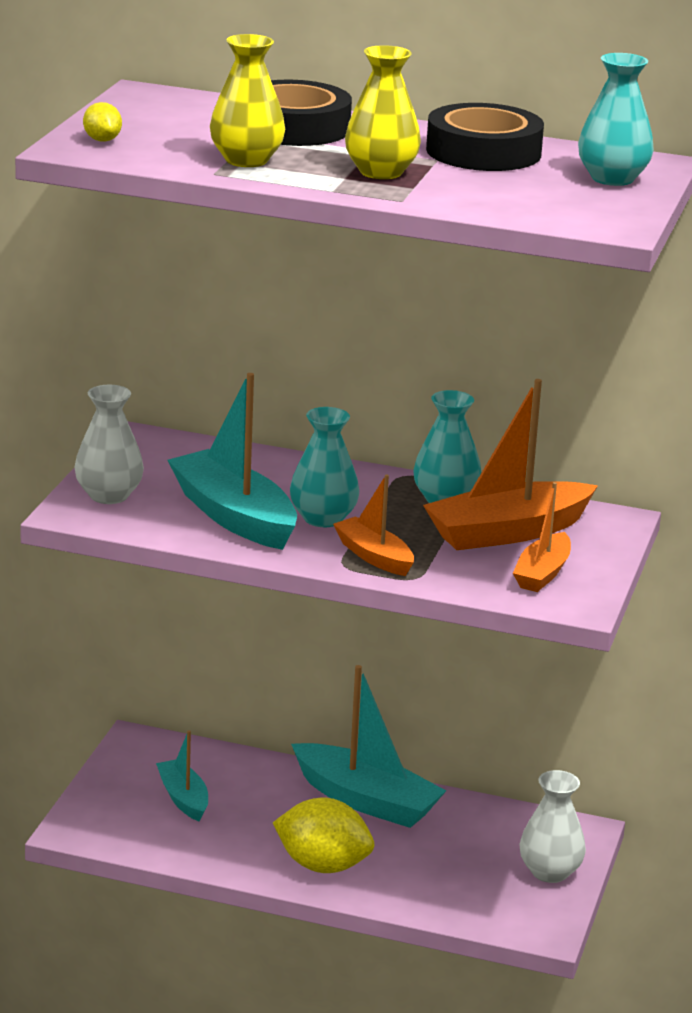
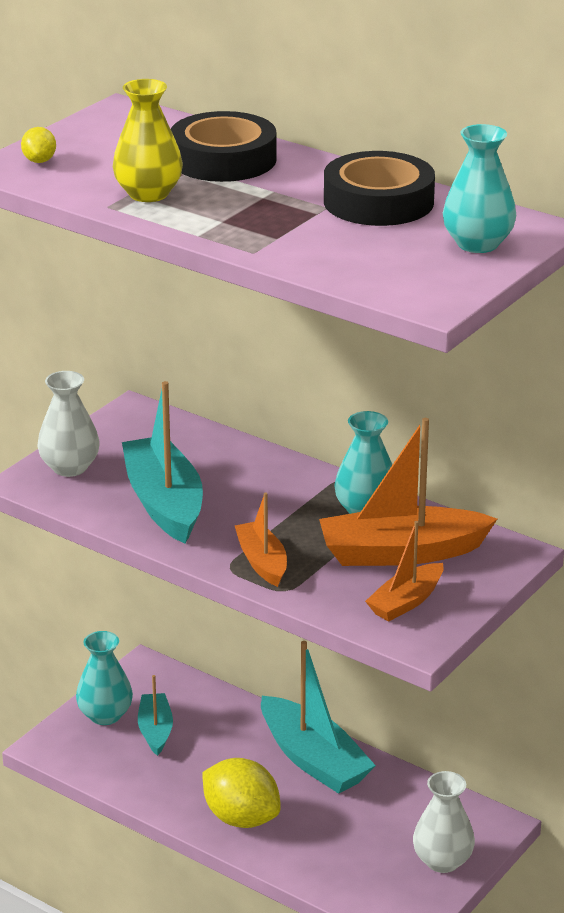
camera: 20 degrees right, 5 degrees up
(323, 518) = (242, 515): turquoise vase -> turquoise vase (105, 715)
(381, 172) = (260, 218): yellow vase -> none

